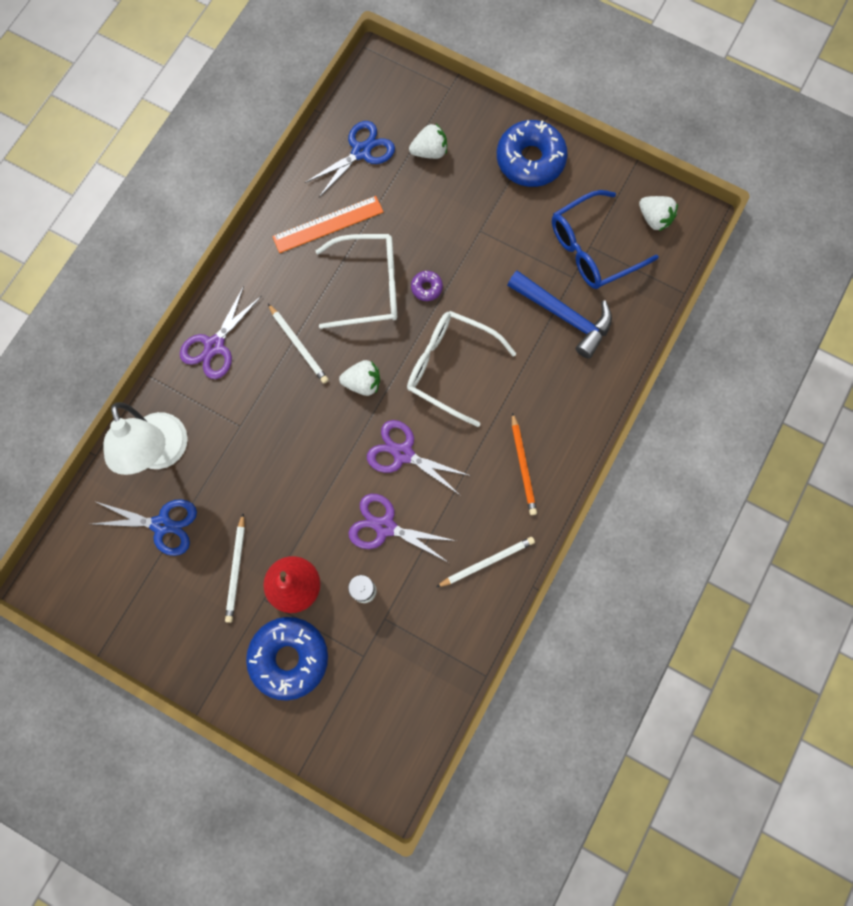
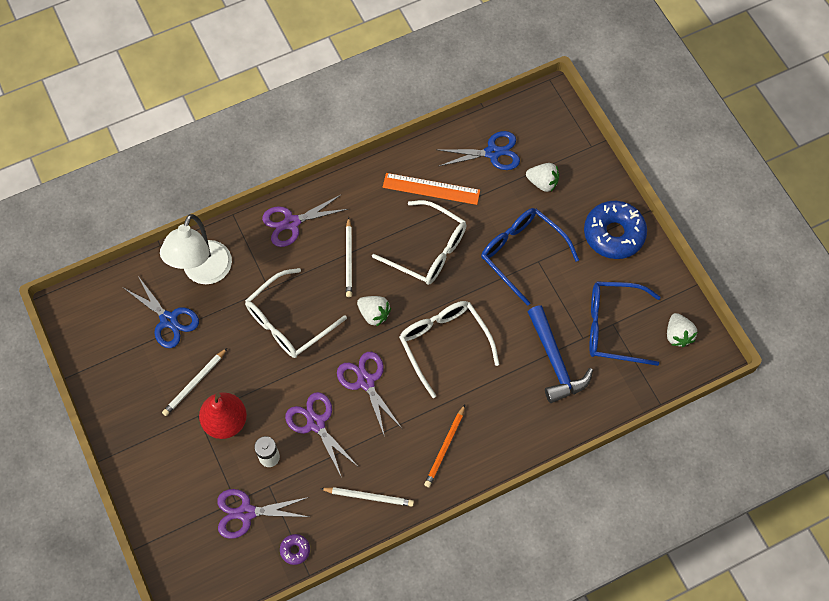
camera: 35 degrees right, 10 degrees down
(284, 446) = (288, 322): none -> white glasses
(289, 658) = (185, 467): blue donut -> none
(382, 660) = (246, 513): none -> purple scissors
(426, 288) = (469, 277): purple donut -> purple donut (295, 550)
(459, 233) = (522, 253): none -> blue glasses

